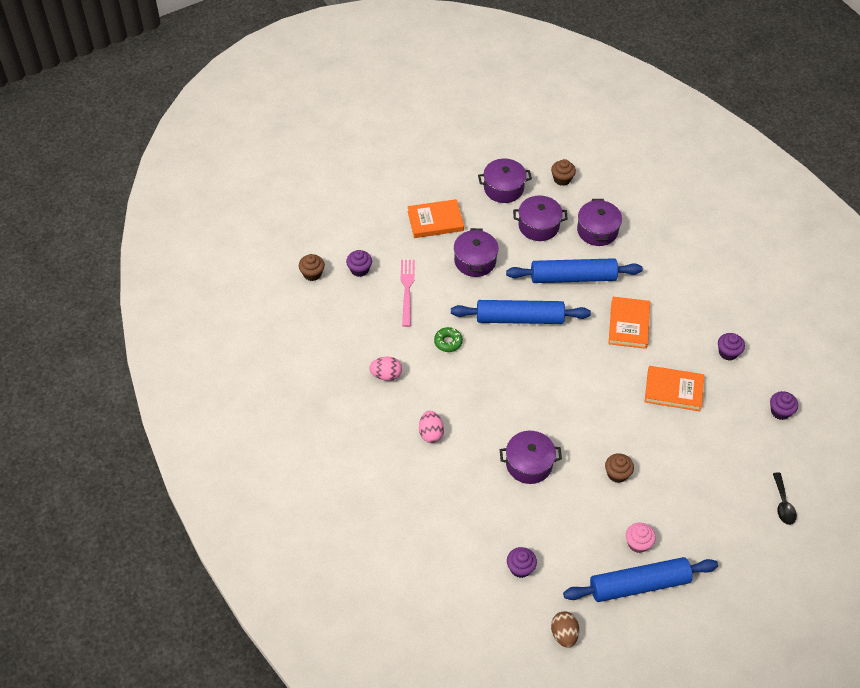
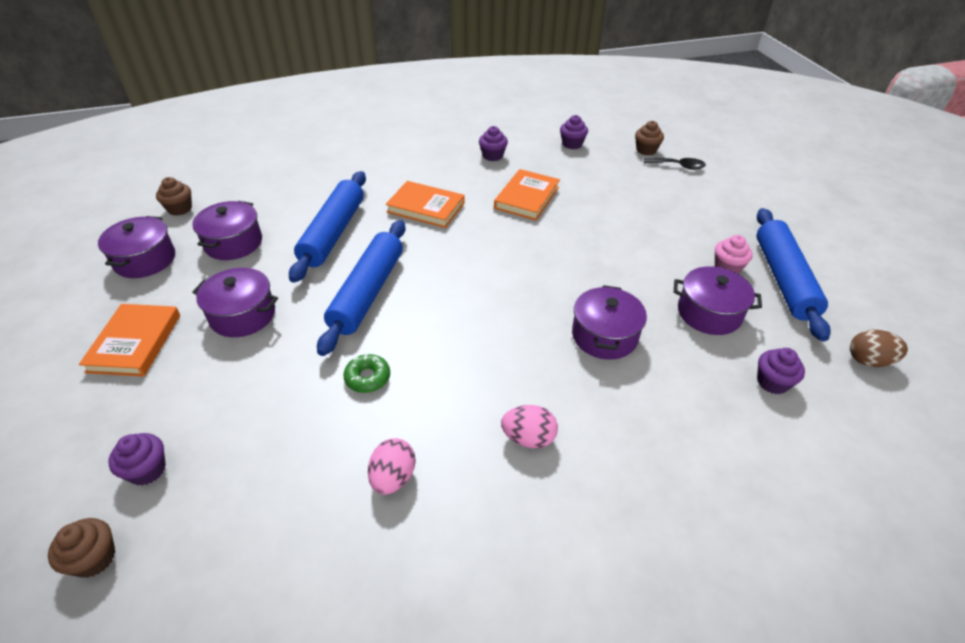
camera: 75 degrees left, 10 degrees down
(407, 290) = (238, 408): pink fork -> none
(597, 231) = (279, 200): purple pot -> purple pot (709, 313)
(617, 474) = (630, 262): brown cupcake -> brown cupcake (646, 150)

